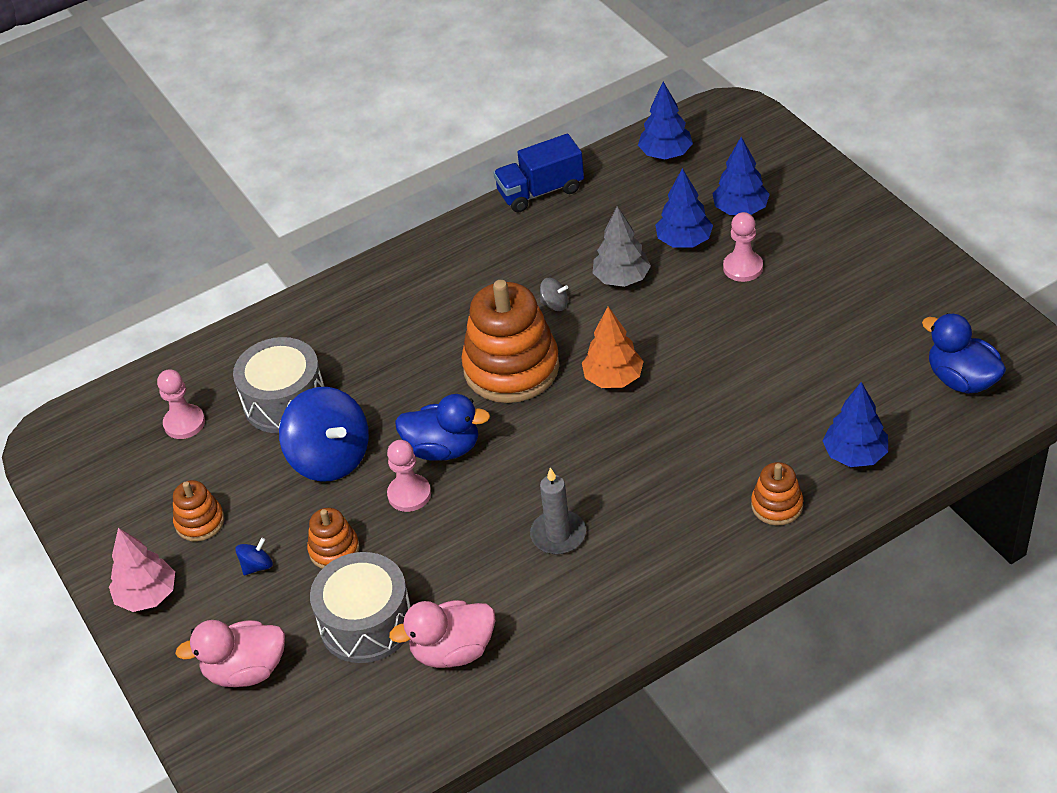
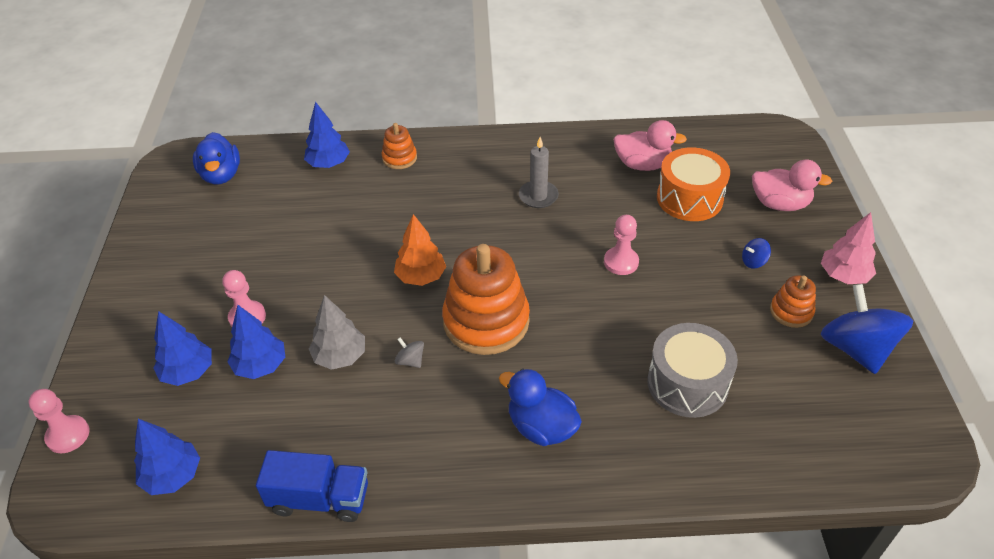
camera: 155 degrees left, 0 degrees up
(184, 423) = (787, 406): pink pawn -> pink pawn (68, 435)
(330, 458) = (668, 315): blue spinning top -> blue spinning top (856, 348)
(334, 550) = (692, 249): orange stacking toy -> none
(366, 623) = (689, 198): grey drum -> orange drum
(443, 448) = (577, 283): blue duck -> blue duck (541, 427)

